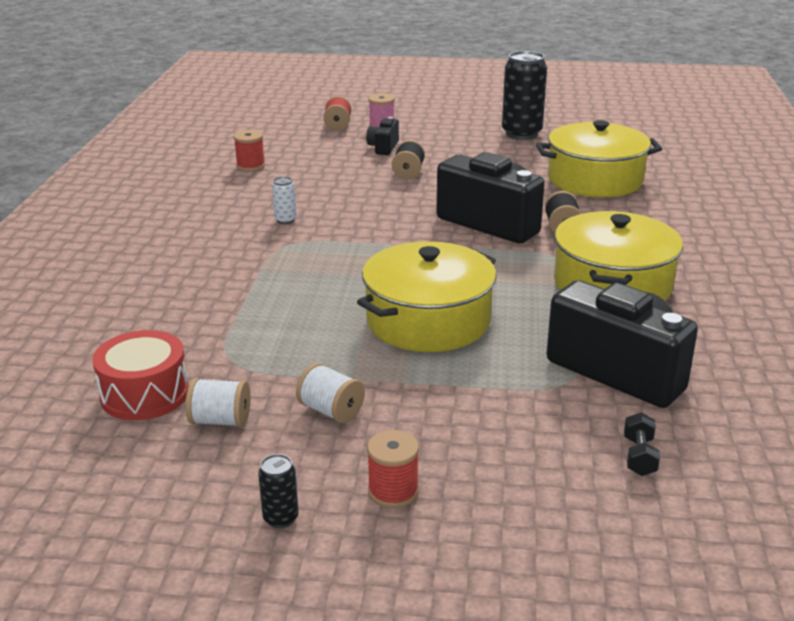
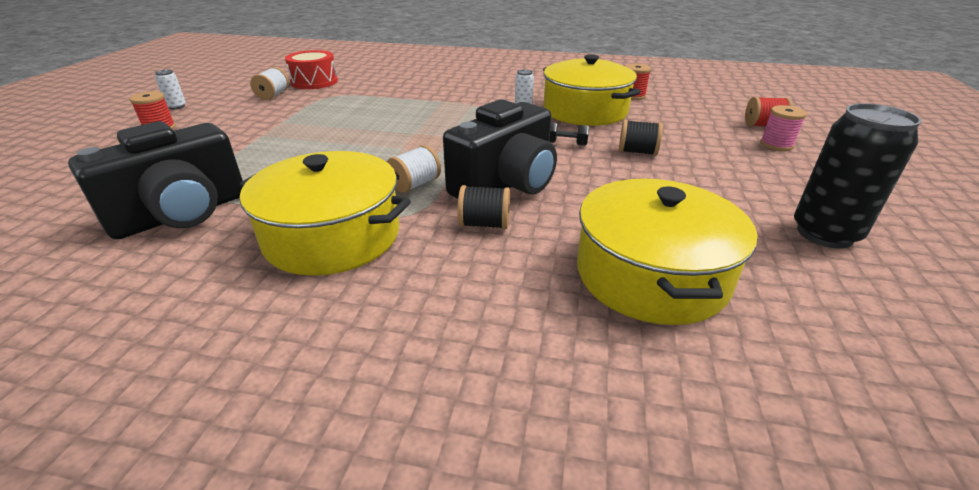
camera: 95 degrees right, 5 degrees up
(280, 518) = (177, 106): black can -> white can
(331, 411) = (252, 117): white spool -> white spool (415, 184)
(383, 147) = (707, 143): black camera -> none
(428, 320) = (332, 146): yellow pot -> yellow pot (585, 111)
(639, 456) = (74, 204): black dumbbell -> black dumbbell (566, 143)

